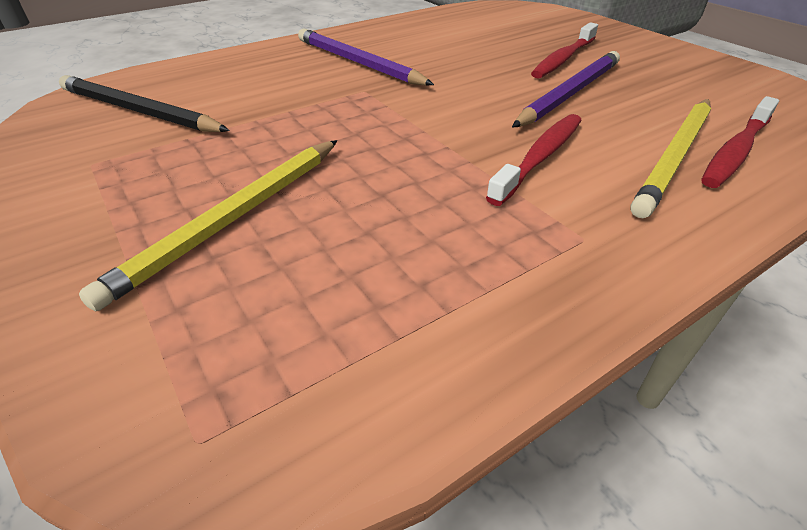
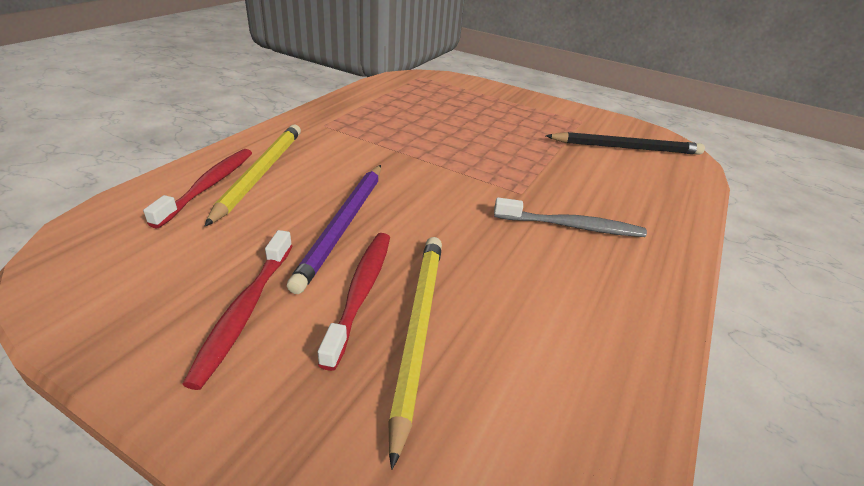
camera: 150 degrees right, 5 degrees down
(234, 218) = (481, 111): yellow pencil -> yellow pencil (417, 330)
(358, 63) = (571, 226): purple pencil -> grey toothbrush
(540, 157) = (355, 158): red toothbrush -> red toothbrush (244, 311)

